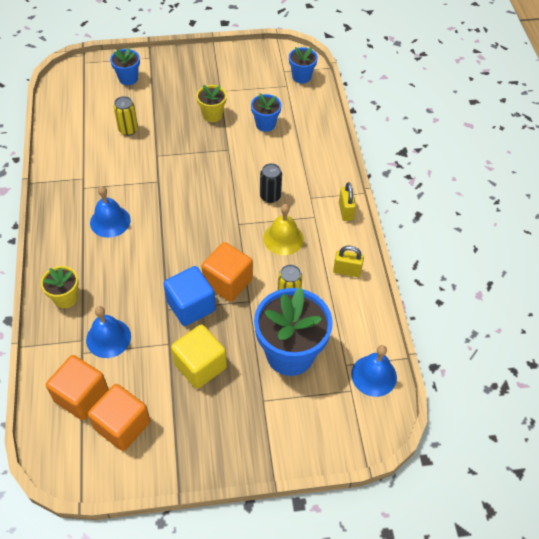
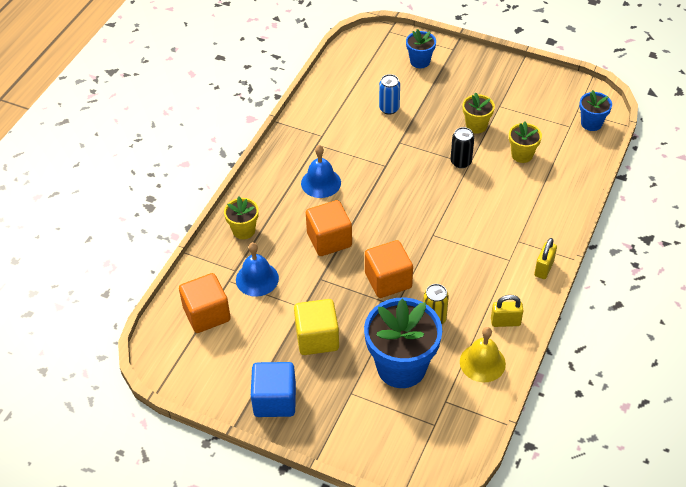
camera: 35 degrees right, 5 degrees down
(122, 425) = (223, 353): orange cube -> orange cube (329, 240)
(128, 130) = (389, 108): yellow can -> blue can
(191, 306) = (342, 285): blue cube -> blue cube (275, 400)
(265, 124) = (522, 155): blue flower pot -> yellow flower pot
(270, 196) = (479, 223): black can -> black can (461, 162)
(283, 238) = (465, 266): yellow bell -> yellow bell (482, 362)
(347, 271) = (505, 322): yellow padlock -> yellow padlock turned 45 degrees counterclockwise
(374, 375) = (464, 423): blue bell -> none

